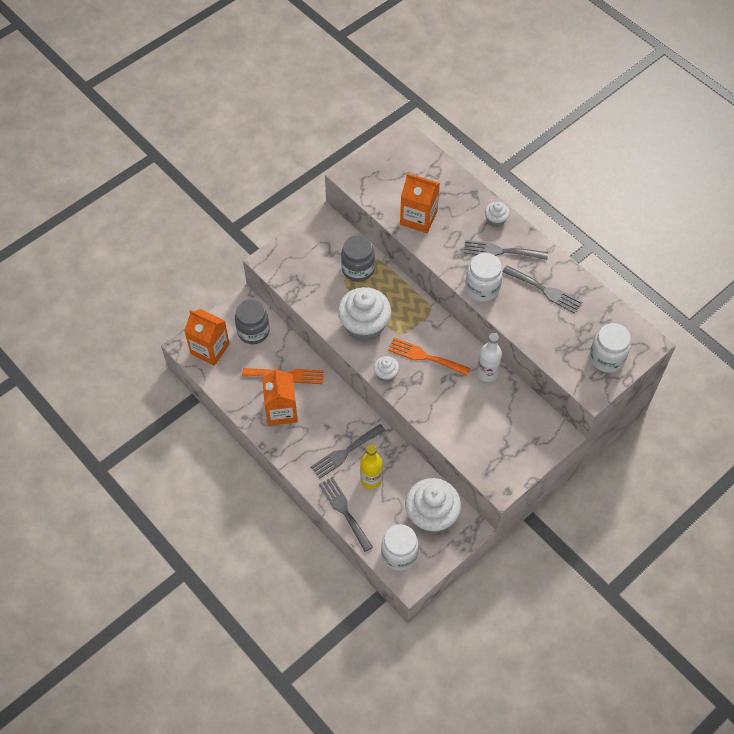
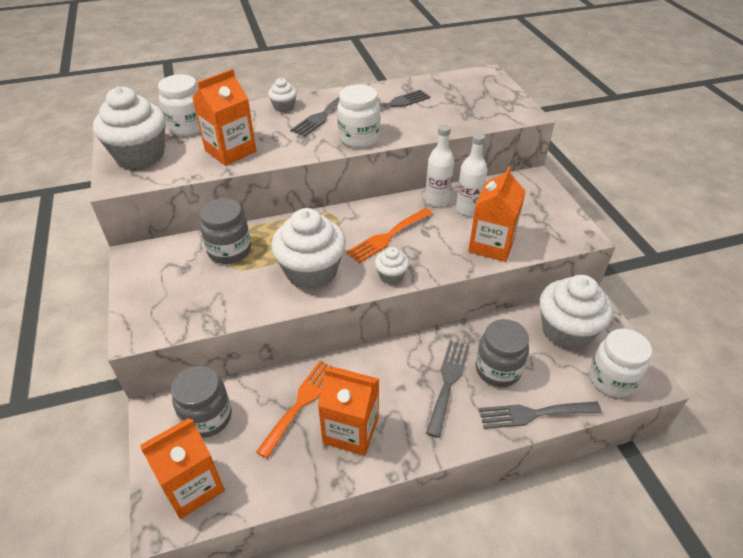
camera: 65 degrees left, 15 degrees down
(345, 452) = (448, 382): grey fork -> grey fork turned 150 degrees counterclockwise
(371, 480) = (498, 369): yellow bottle -> grey jar
(383, 170) = (140, 155): none -> white cupcake
(453, 426) = (491, 245): none -> orange carton
(488, 398) = (468, 209): none -> white bottle
(606, 358) = (491, 96): white jar -> white jar (188, 127)

